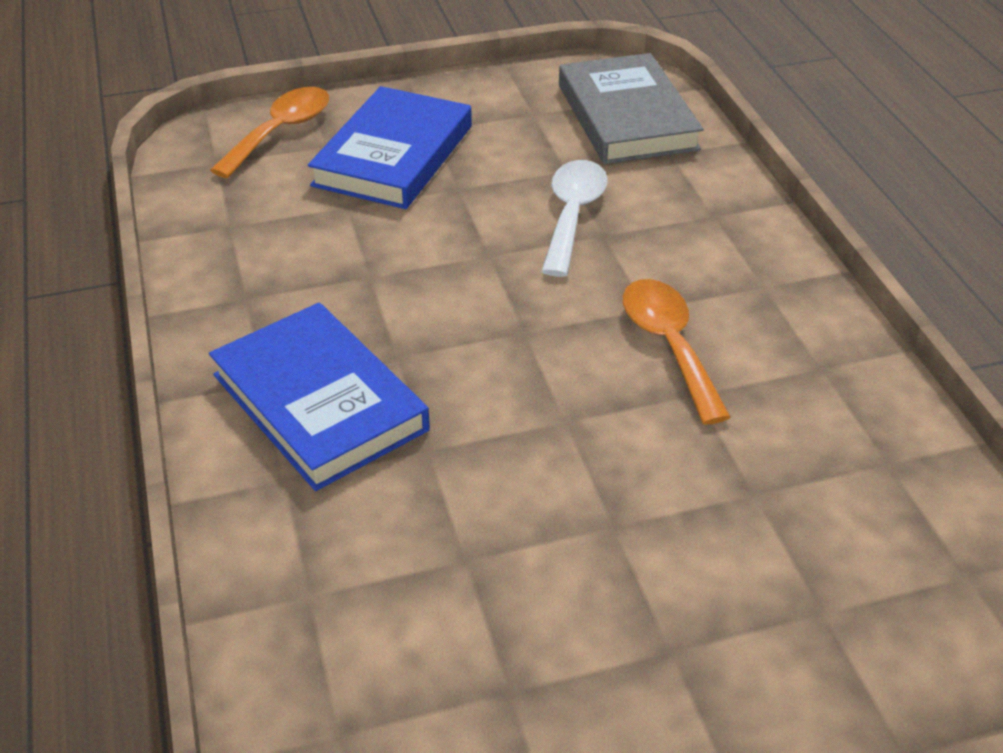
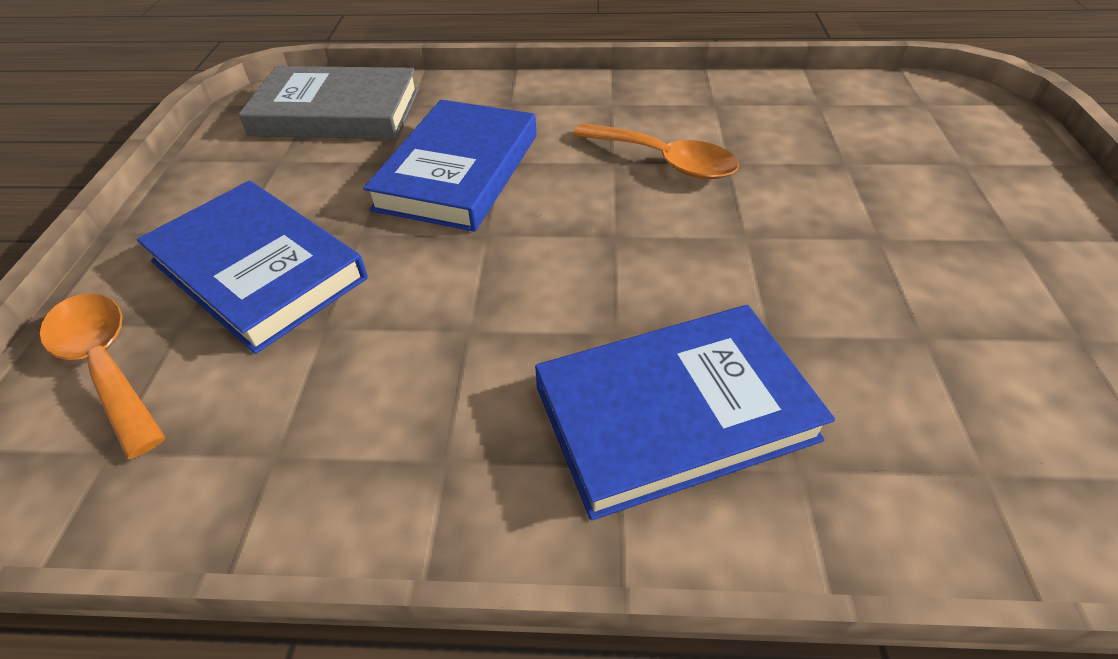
camera: 70 degrees left, 5 degrees up
(572, 215) = (459, 171): white spoon -> blue book
(669, 345) = (664, 161): orange spoon -> orange spoon turned 150 degrees counterclockwise

